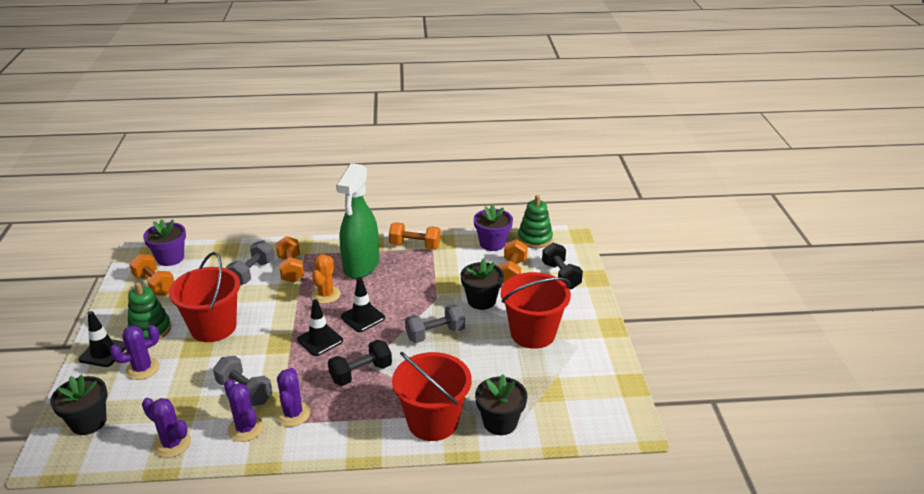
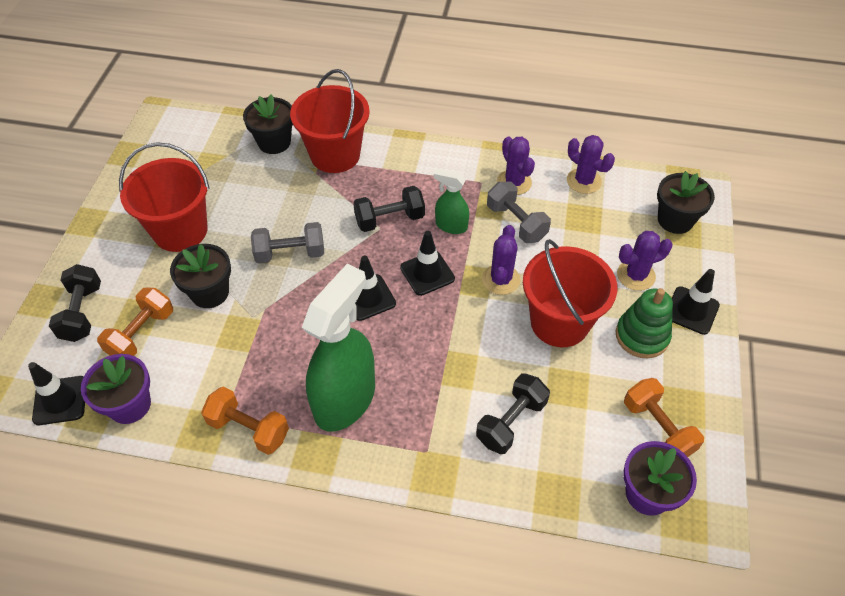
camera: 165 degrees left, 20 degrees up
(252, 273) = (511, 422): grey dumbbell -> black dumbbell
(291, 269) = (451, 416): orange dumbbell -> none
(293, 414) = (467, 188): purple cactus -> purple cactus (501, 279)
(305, 378) = (451, 226): none -> green spray bottle
(326, 295) = (407, 349): orange cactus -> none
(535, 239) = (60, 400): green stacking toy -> black traffic cone

